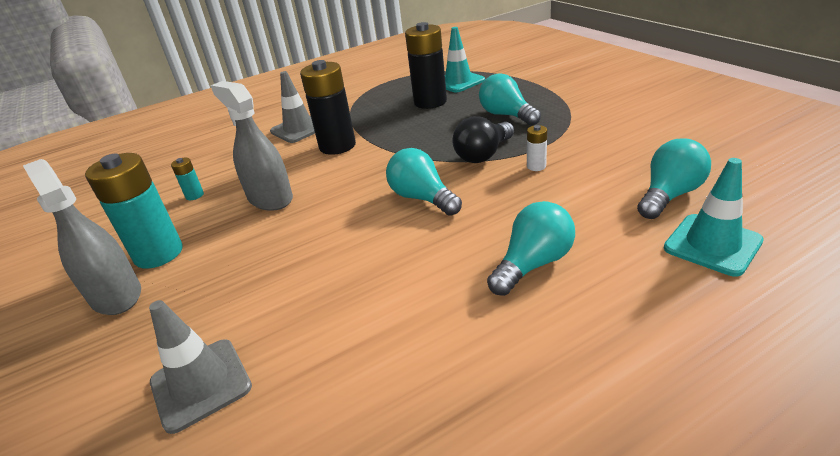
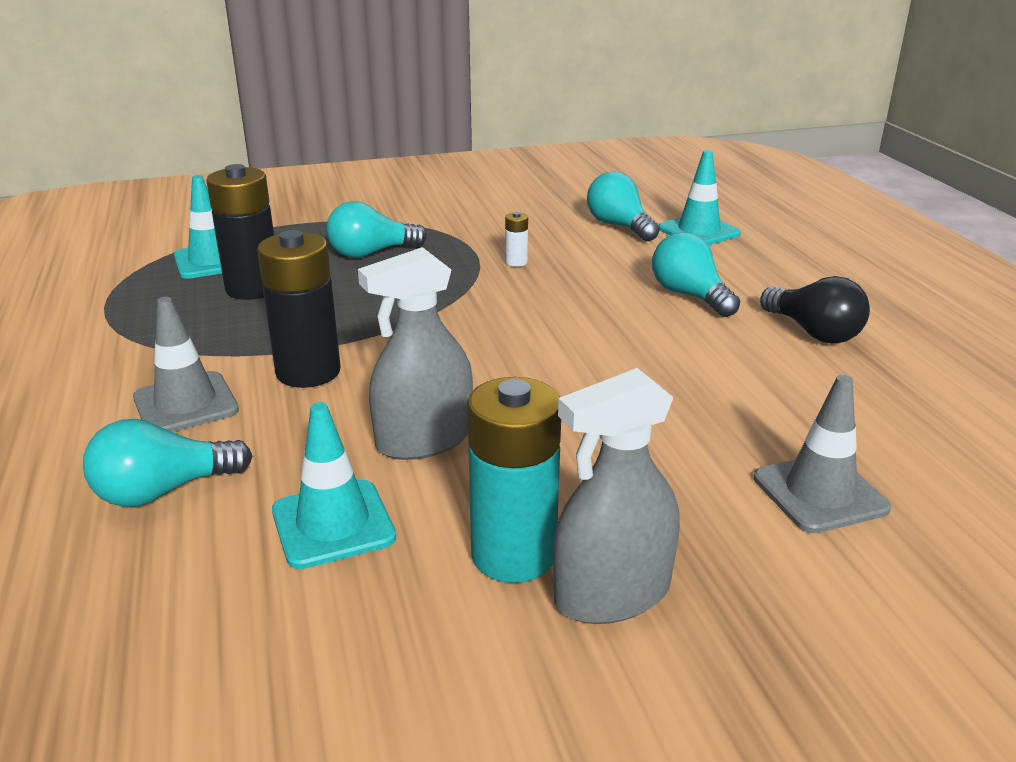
camera: 80 degrees left, 5 degrees down
(194, 195) = (333, 524): turquoise battery -> turquoise traffic cone
(422, 198) = (529, 329): turquoise light bulb -> turquoise light bulb (163, 491)
(483, 155) = (459, 281): black light bulb -> black light bulb (813, 332)

